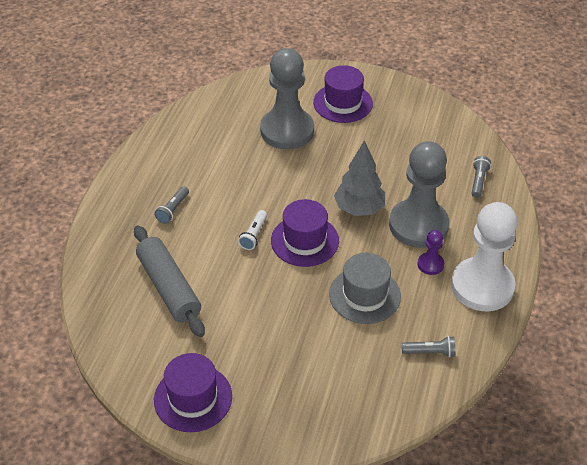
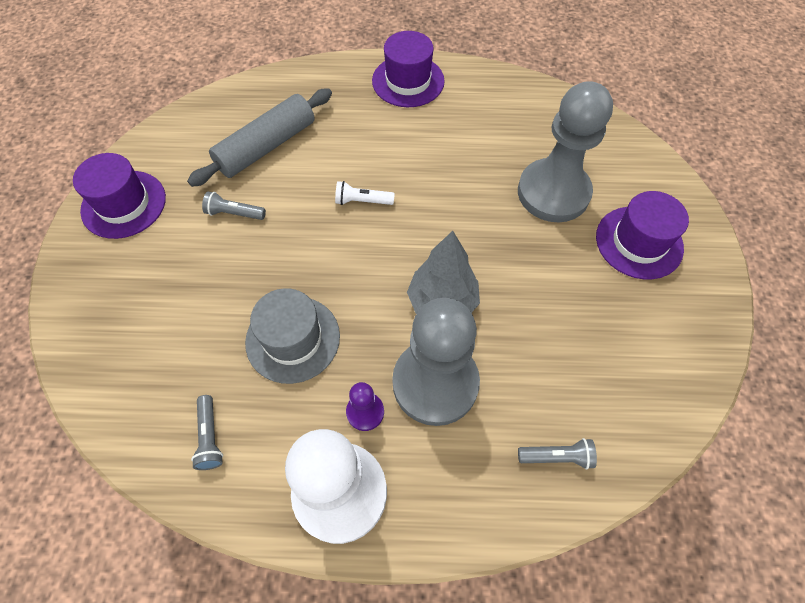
camera: 75 degrees right, 15 degrees up
(173, 210) = (378, 120): grey flashlight -> grey flashlight (234, 213)
(304, 241) = (368, 254): purple hat -> purple hat (408, 81)

